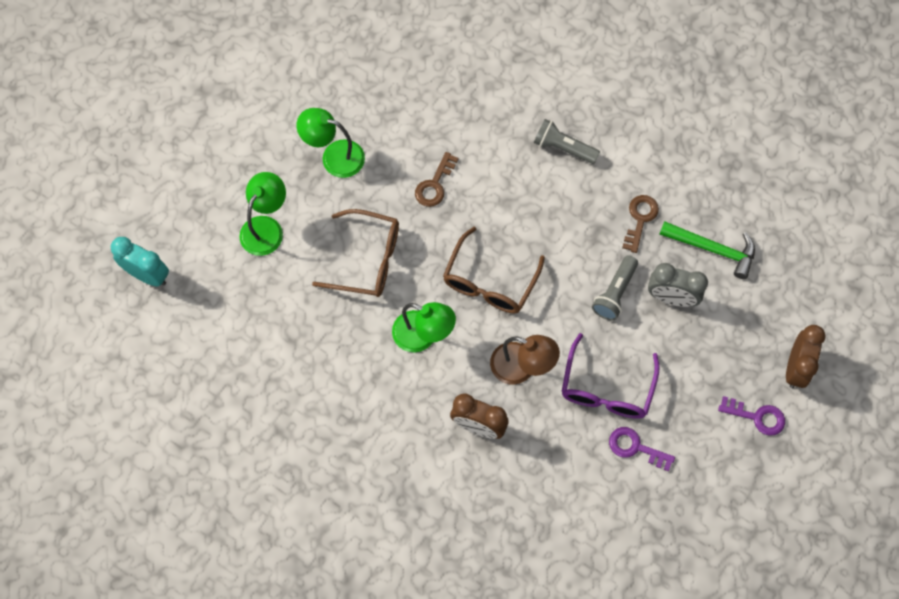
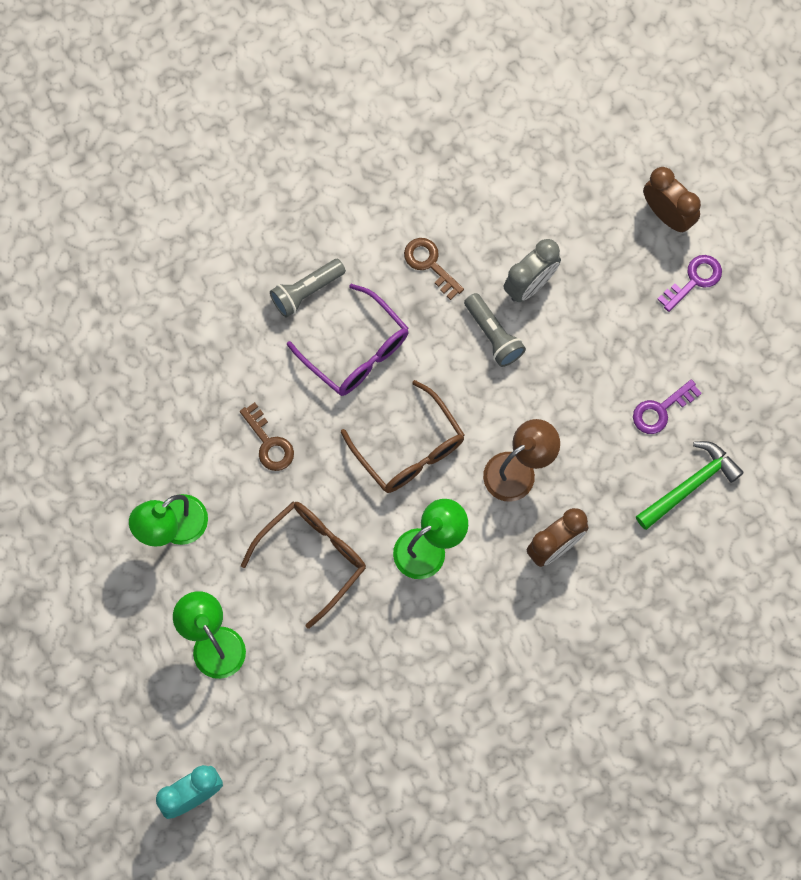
camera: 60 degrees left, 5 degrees up
(606, 388) = (586, 402): purple glasses -> purple glasses (357, 351)
(713, 249) = (503, 215): green hammer -> green hammer (690, 485)

